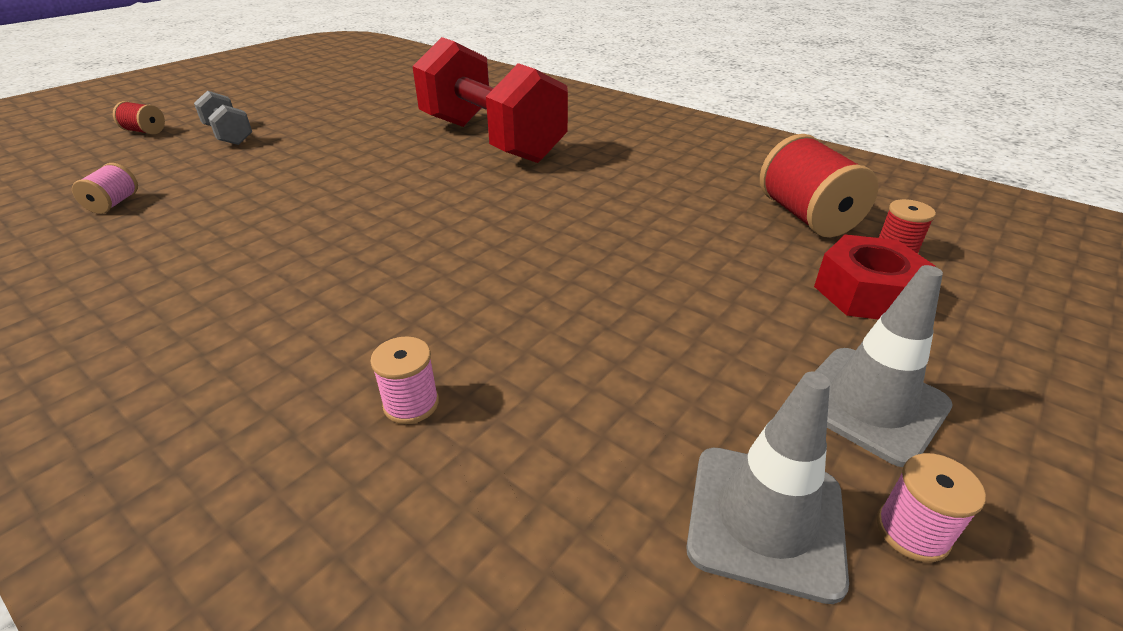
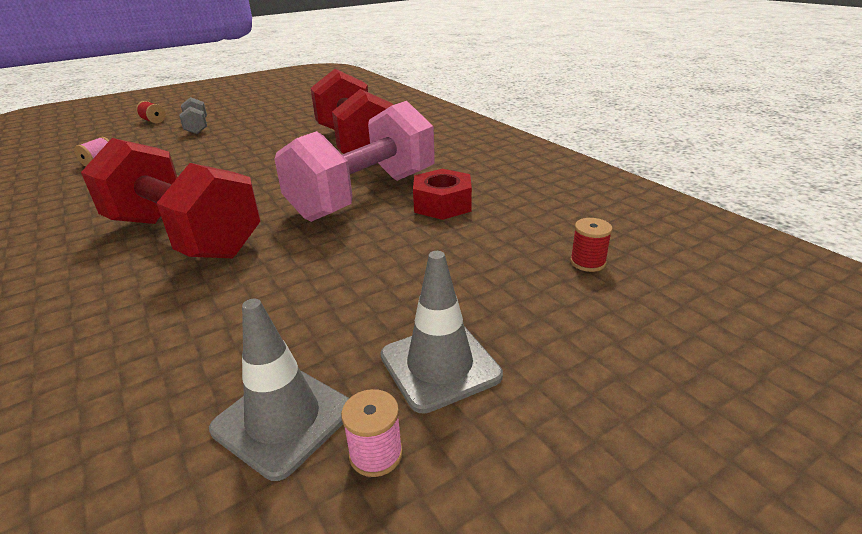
camera: 20 degrees right, 5 degrees down
(373, 297) = (184, 236): none -> red dumbbell
(411, 404) = (145, 302): pink spool -> none
(568, 205) = (364, 195): none -> pink dumbbell
(806, 217) = (539, 226): red spool -> none
(866, 292) = (526, 288): red nut -> red nut (442, 204)

